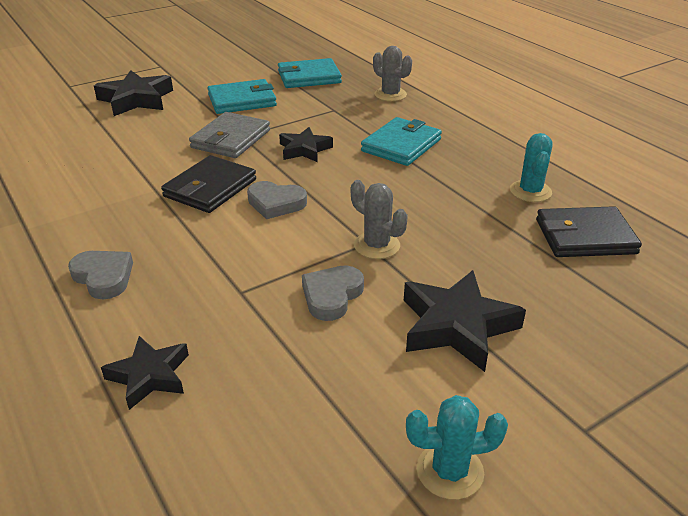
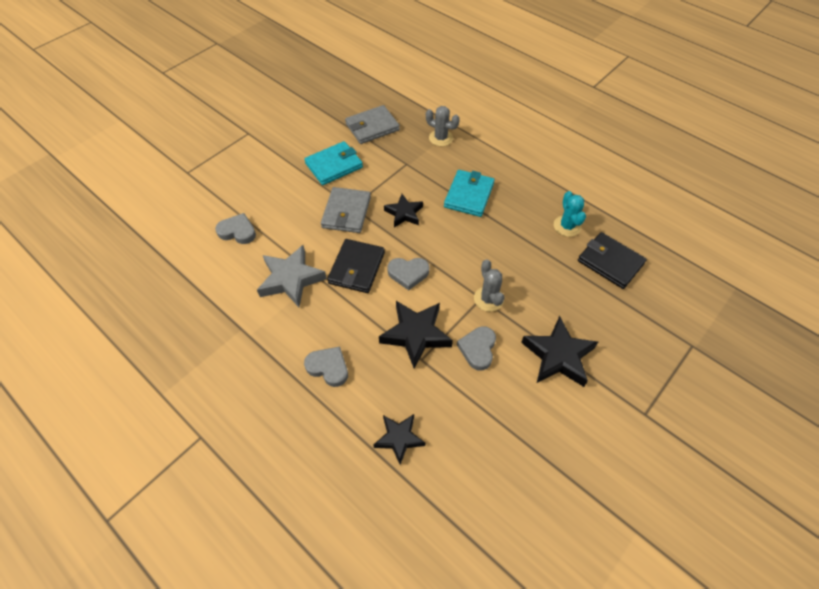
camera: 15 degrees left, 20 degrees up
(87, 137) = (238, 231): none -> grey heart
(119, 186) = (291, 279): none -> grey star
(136, 100) = (251, 180): black star -> black star (416, 334)
(309, 77) = (372, 127): turquoise wallet -> grey wallet
(377, 245) = (488, 299): grey cactus -> grey cactus turned 45 degrees clockwise
(450, 471) = (586, 459): turquoise cactus -> none
(585, 236) = (610, 262): black wallet -> black wallet turned 60 degrees clockwise

